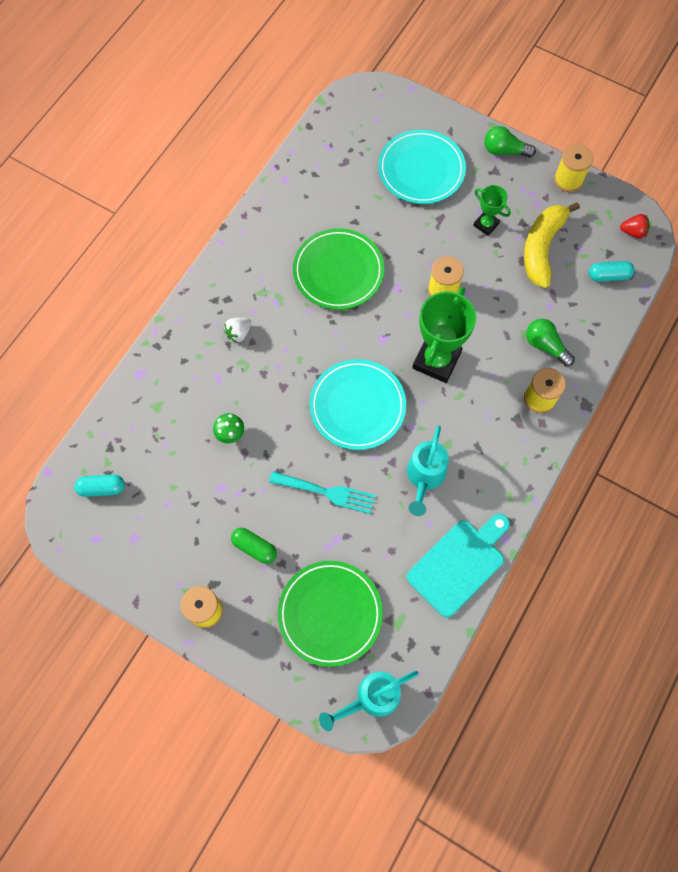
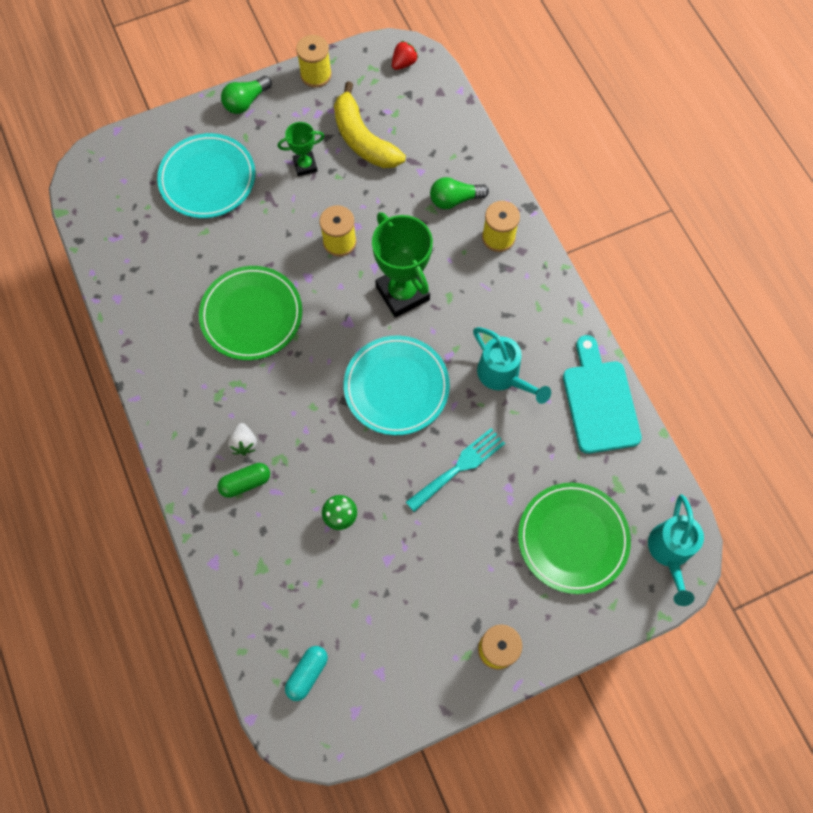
camera: 55 degrees left, 0 degrees up
(254, 547) = (467, 565): green capsule -> green capsule (245, 483)
(608, 276) = (428, 109): turquoise capsule -> none

